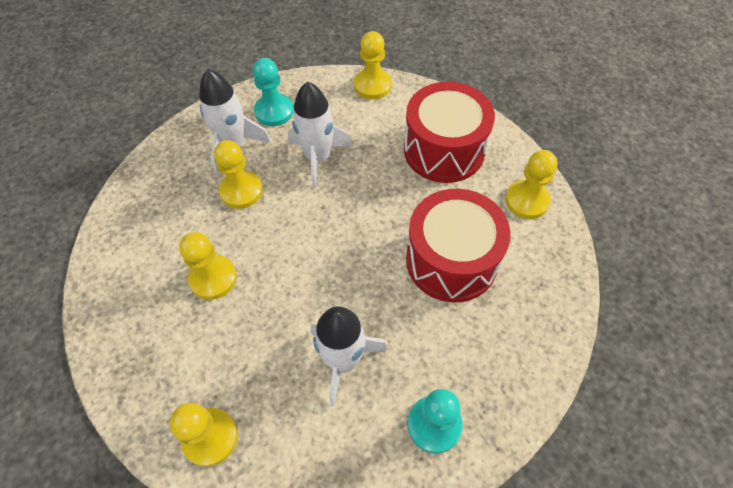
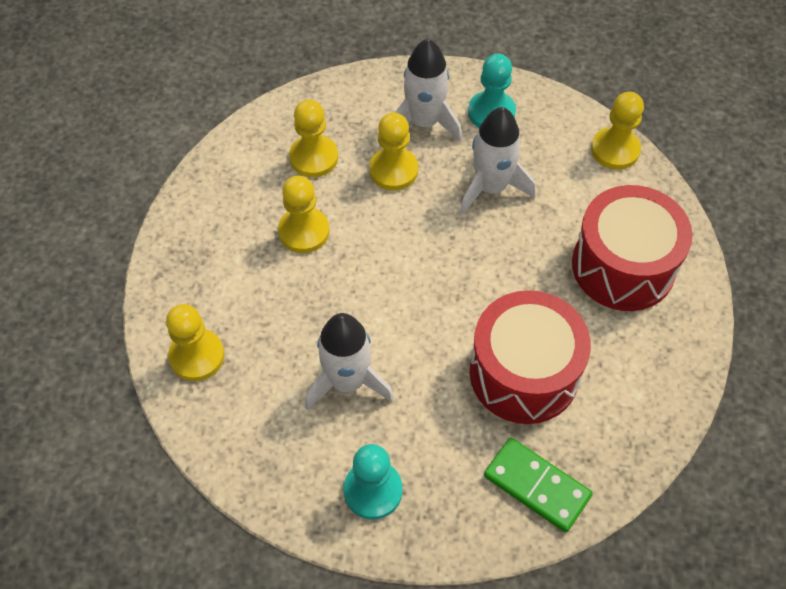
camera: 40 degrees right, 0 degrees up
(527, 200) = (658, 376): yellow pawn -> yellow pawn (314, 157)
(529, 327) = (537, 486): none -> green domino

